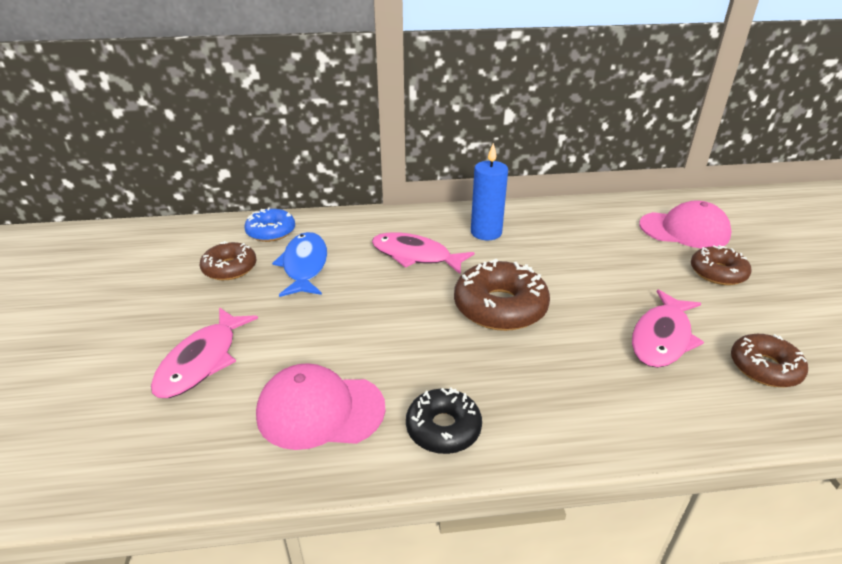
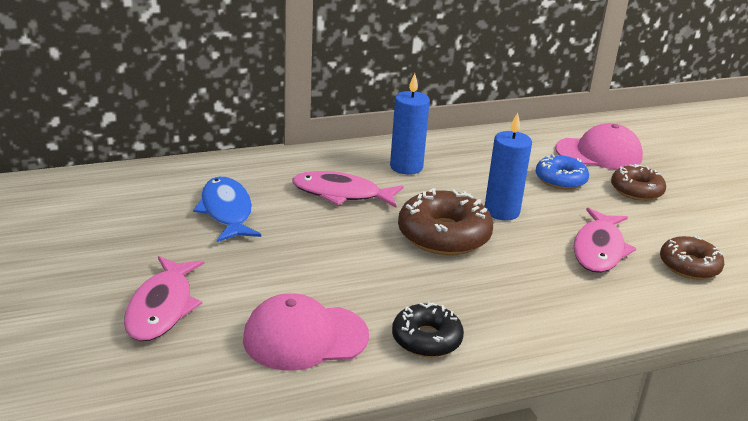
camera: 15 degrees left, 5 degrees down
(230, 268) = (144, 219): brown donut -> none
(271, 232) = (171, 179): blue donut -> blue donut (560, 179)
(567, 286) = (501, 211): none -> blue candle

